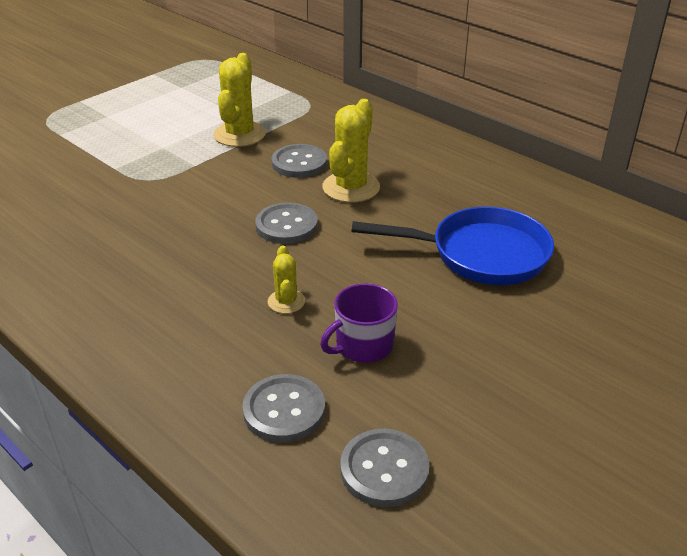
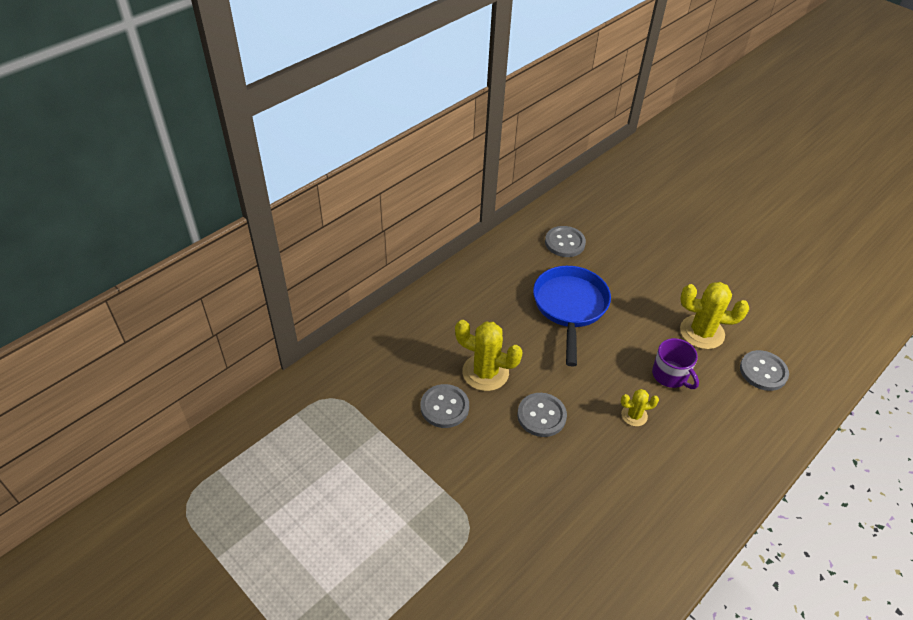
camera: 90 degrees left, 10 degrees up
(239, 134) = (387, 455): yellow cactus -> yellow cactus (702, 332)
(284, 410) = (733, 416): grey button -> grey button (565, 243)

